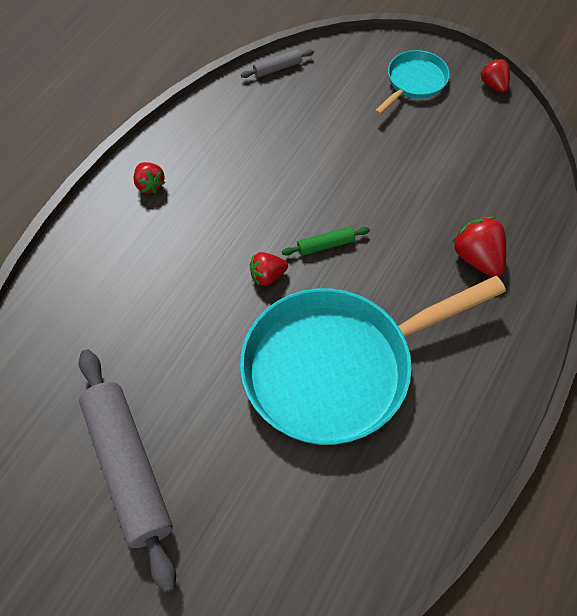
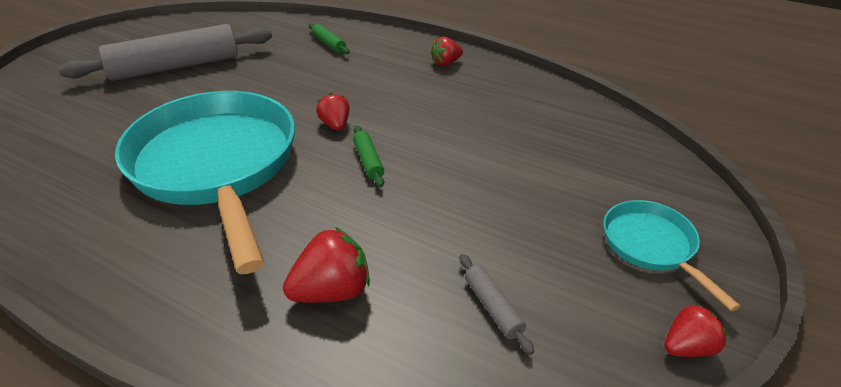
camera: 90 degrees right, 20 degrees down
(87, 300) = (329, 44): none -> green rolling pin
(277, 68) = (626, 129): grey rolling pin -> grey rolling pin (493, 307)
(414, 82) = (652, 246): turquoise pan -> turquoise pan turned 150 degrees counterclockwise

